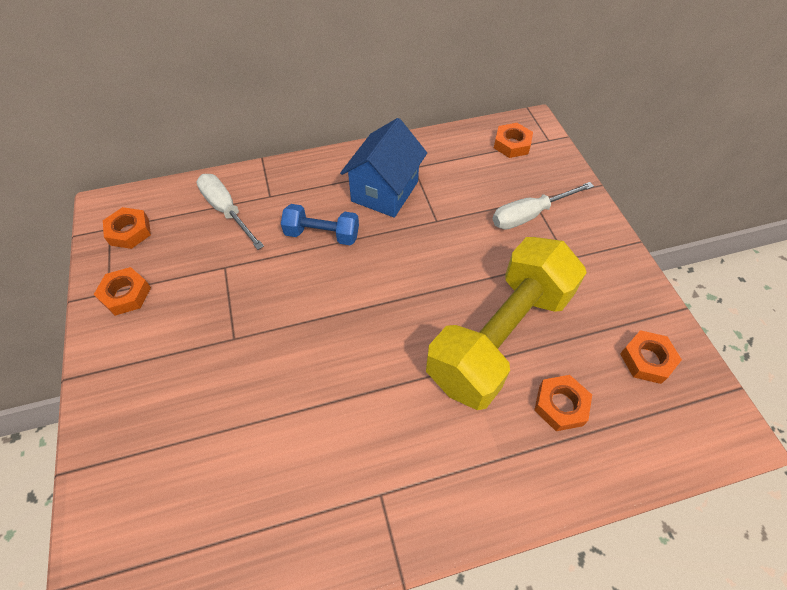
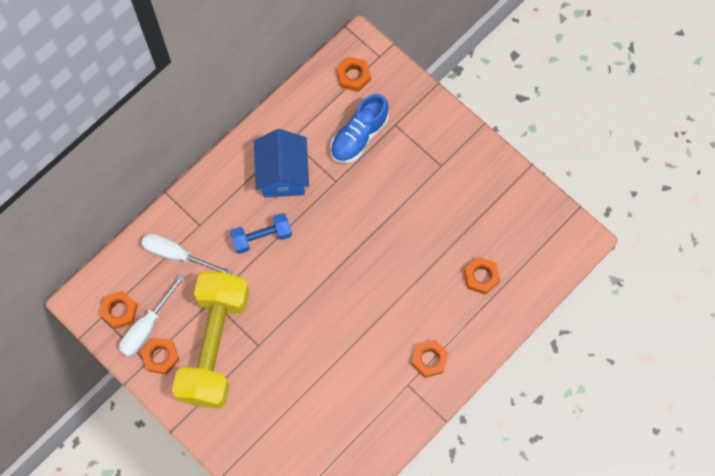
camera: 30 degrees left, 15 degrees up
(487, 193) = (359, 136): none -> blue shoe
(500, 337) = (425, 251): yellow dumbbell -> yellow dumbbell (215, 345)
(529, 215) = (399, 141): white screwdriver -> white screwdriver (147, 326)
(647, 360) = (519, 218): orange nut -> orange nut (429, 359)

